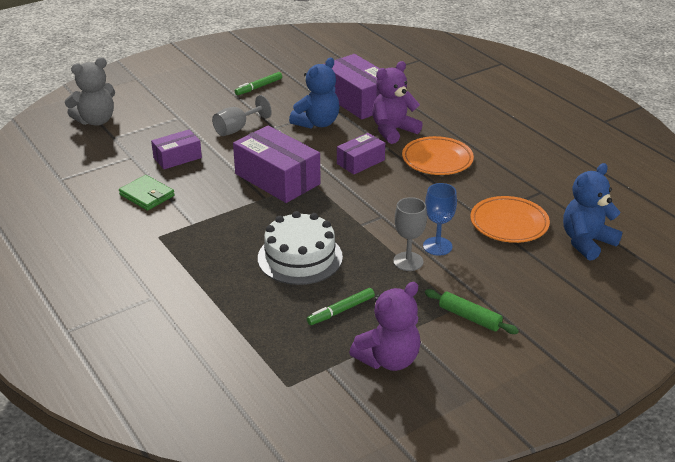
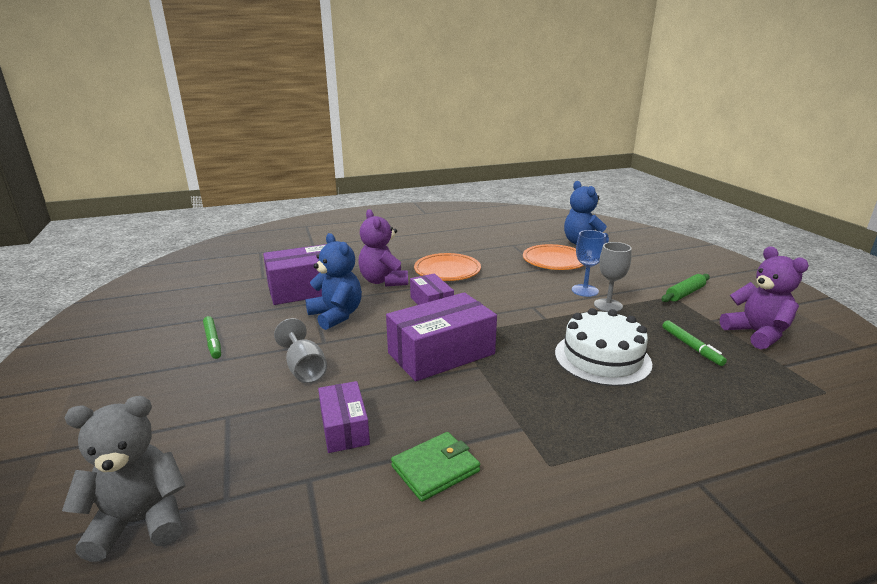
camera: 75 degrees left, 10 degrees down
(96, 121) = (140, 521): grey teddy bear -> grey teddy bear turned 90 degrees counterclockwise

